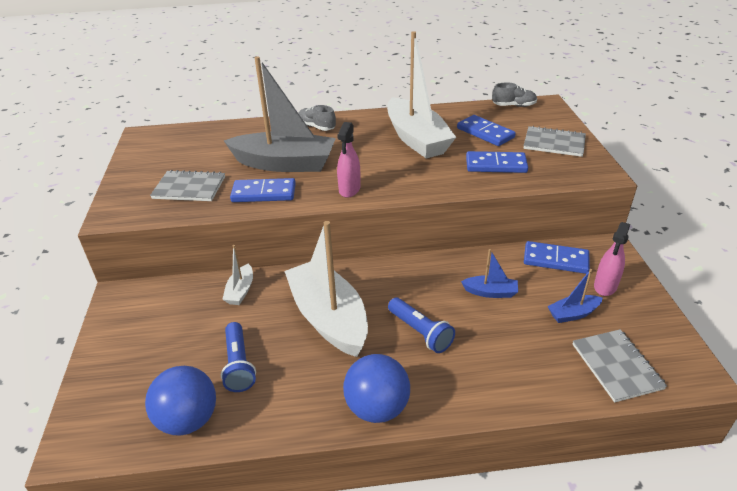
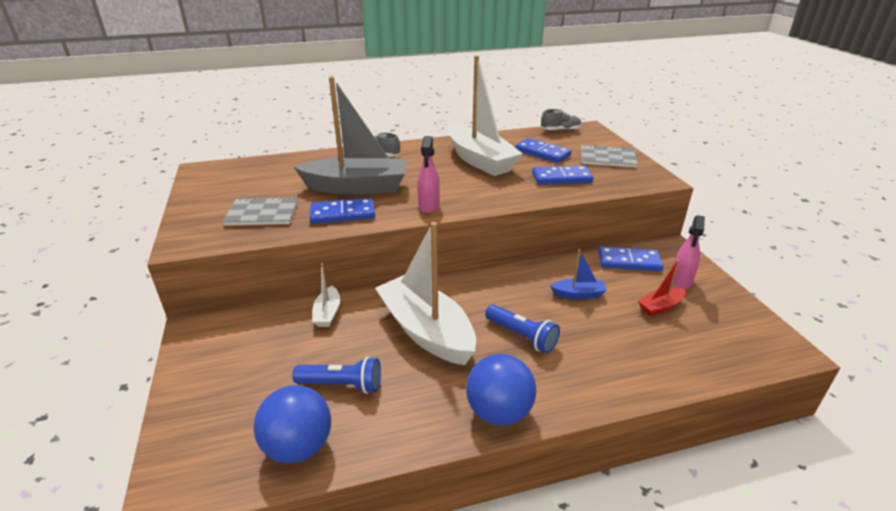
camera: 10 degrees left, 5 degrees down
(238, 365) = (342, 385): blue flashlight -> blue flashlight turned 60 degrees counterclockwise
(573, 314) = (660, 307): blue boat -> red boat
(616, 366) = (715, 349): grey notebook -> none

